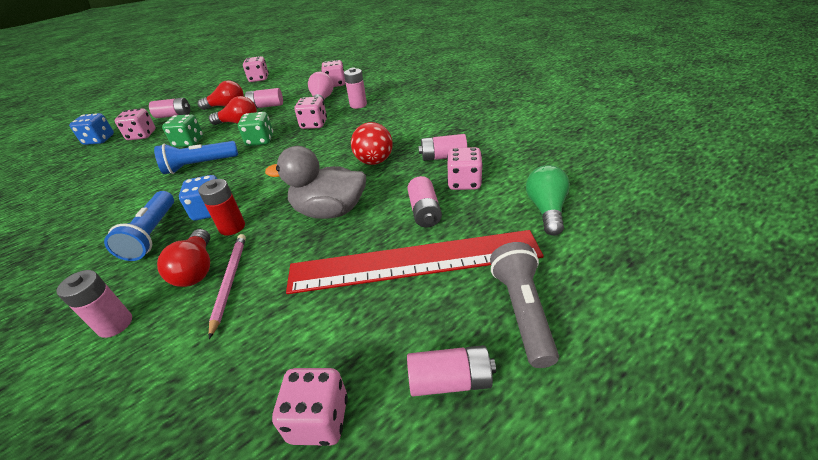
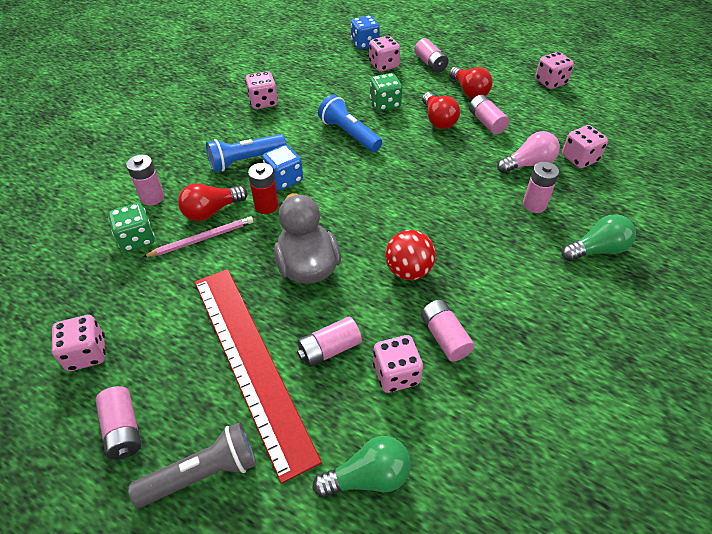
camera: 65 degrees right, 10 degrees up
(260, 141) = (410, 154): green dice -> green dice (137, 239)
(314, 124) = (464, 183): pink dice -> pink dice (263, 102)
(410, 94) = (597, 250): none -> green light bulb

